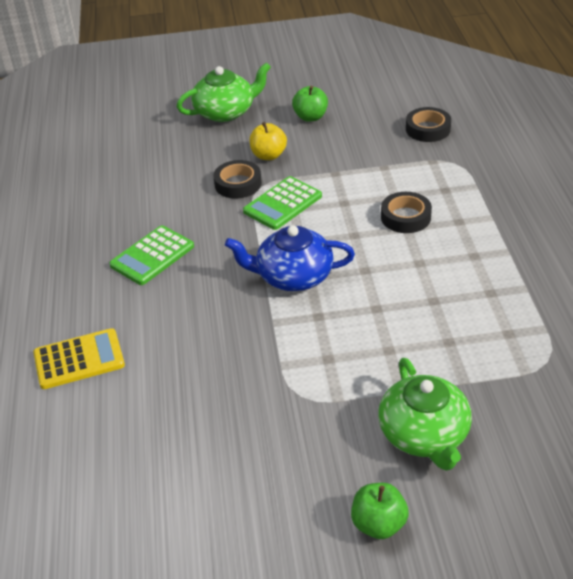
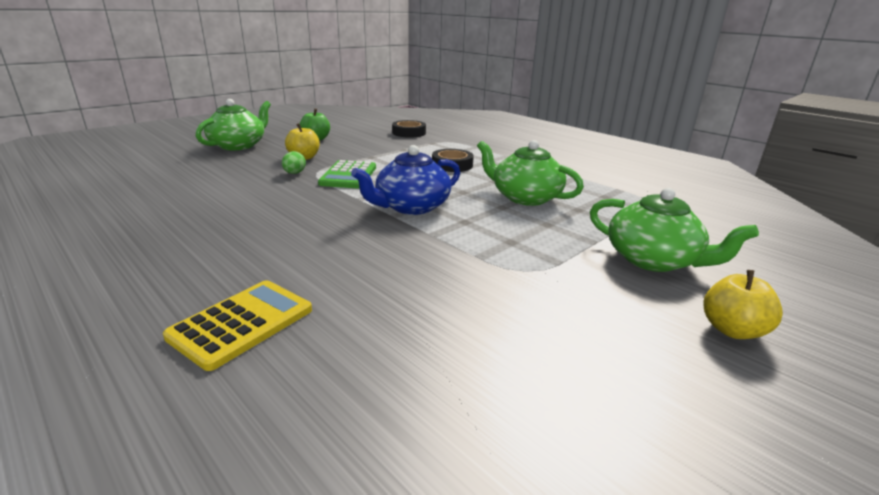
camera: 40 degrees left, 15 degrees down
(152, 256) = (254, 225): green calculator -> none
(238, 184) = (294, 173): black tape -> green egg
(378, 524) = (732, 330): green apple -> yellow apple
(417, 302) = (525, 197): none -> green teapot

